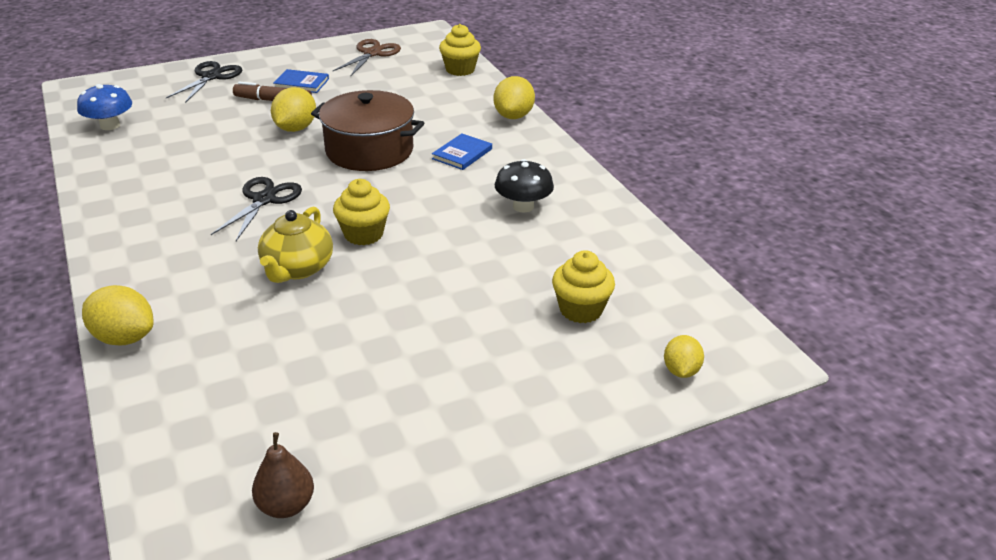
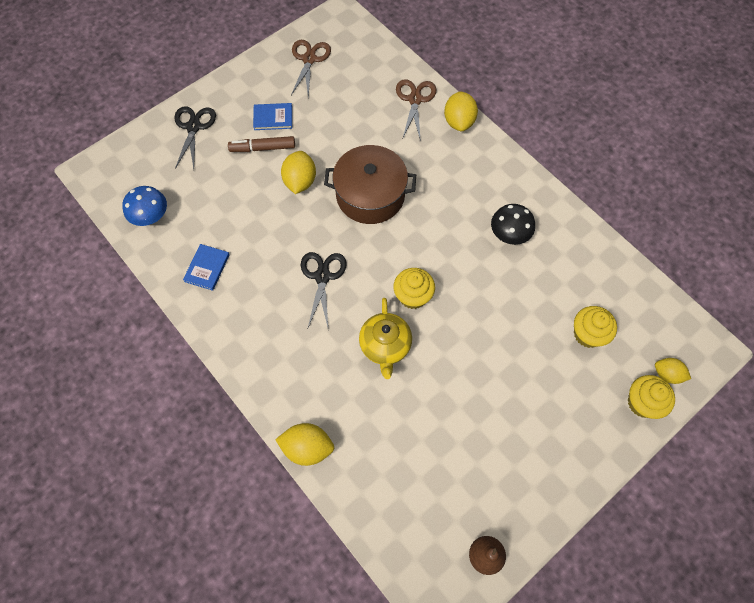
camera: 15 degrees left, 30 degrees up
(460, 69) = (391, 66): yellow cupcake -> yellow cupcake (642, 403)
(462, 154) = (440, 181): blue book -> blue book (207, 268)
(472, 94) = (415, 99): none -> brown scissors
(681, 371) = (667, 374): yellow lemon -> yellow lemon turned 60 degrees counterclockwise

